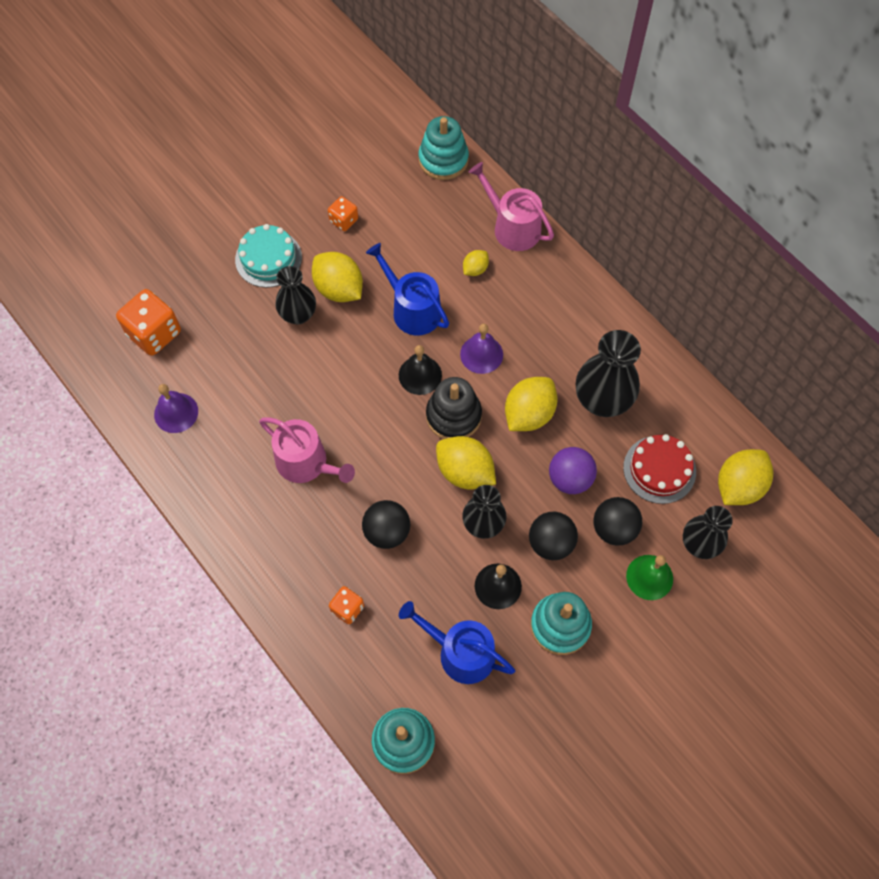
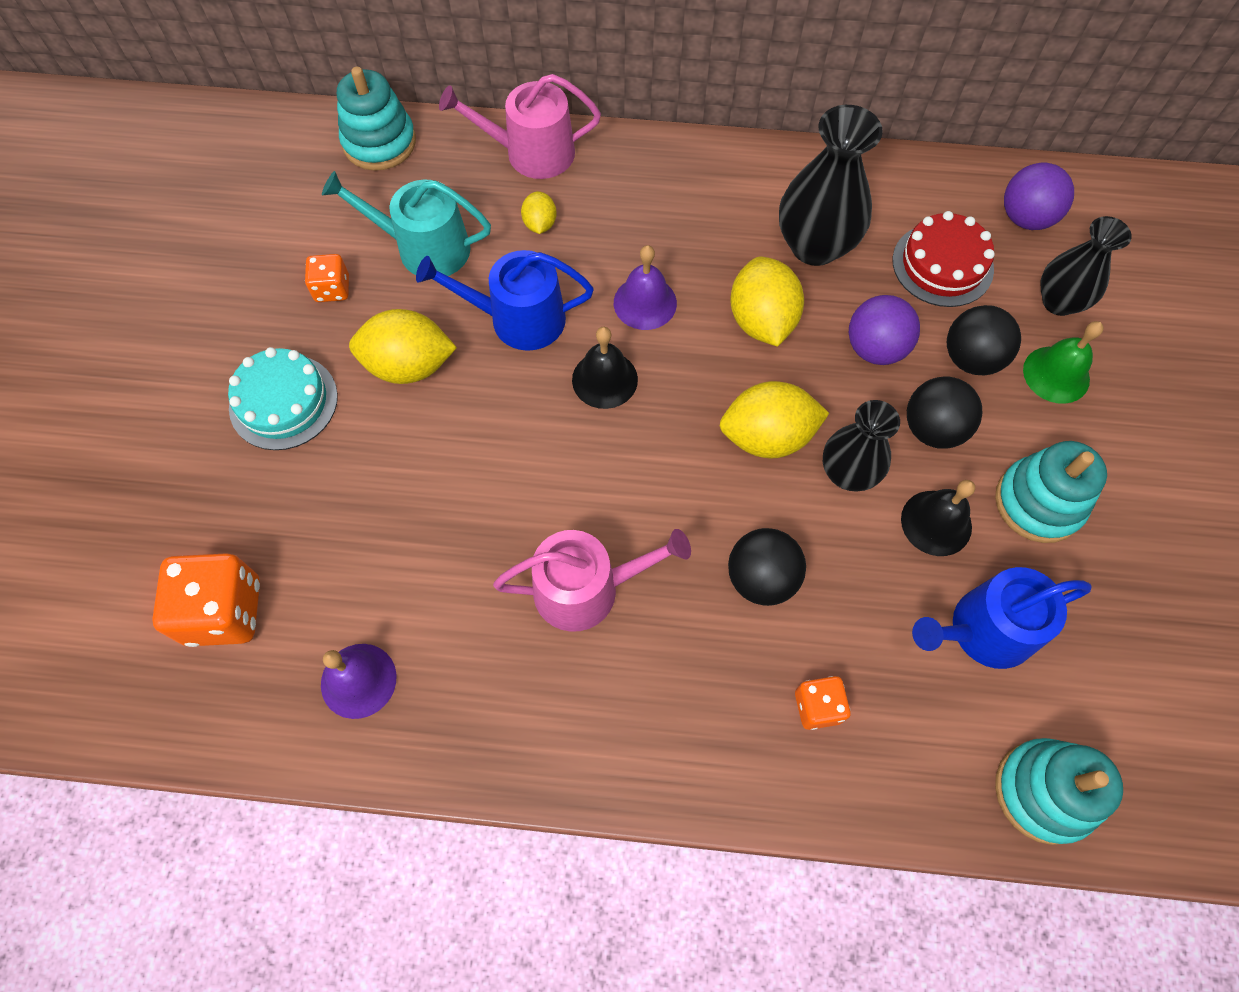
camera: 45 degrees left, 0 degrees up
(298, 314) = (390, 433): black vase -> none
(407, 235) = (424, 248): none -> turquoise watering can
(453, 416) = (688, 390): black stacking toy -> none
(738, 486) = (1025, 218): yellow lemon -> purple ball

